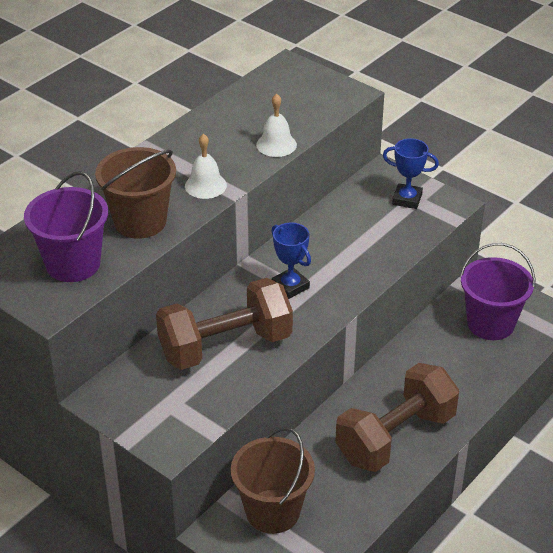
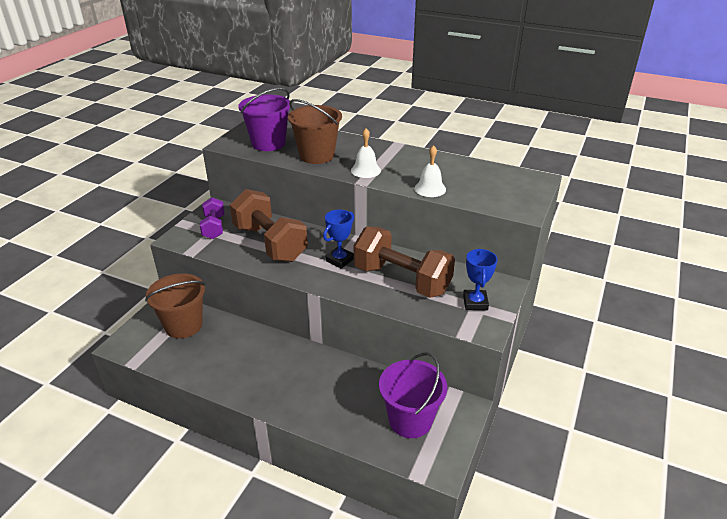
camera: 75 degrees right, 5 degrees down
(157, 402) = (214, 227): none -> purple dumbbell
(395, 437) = (260, 376): brown dumbbell -> brown dumbbell (402, 280)

